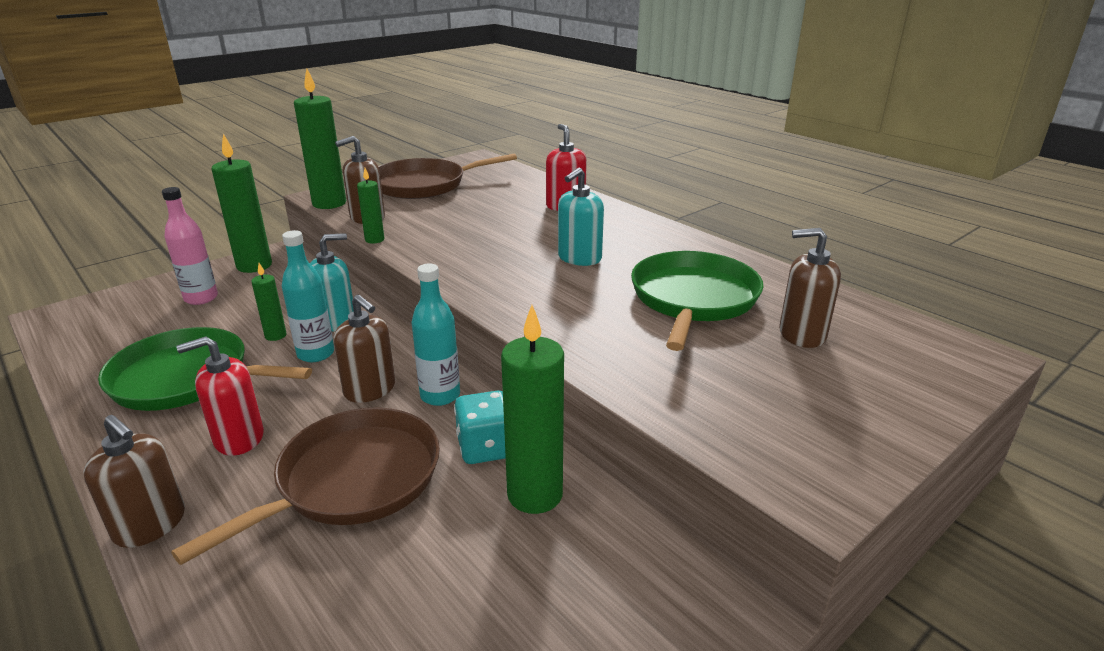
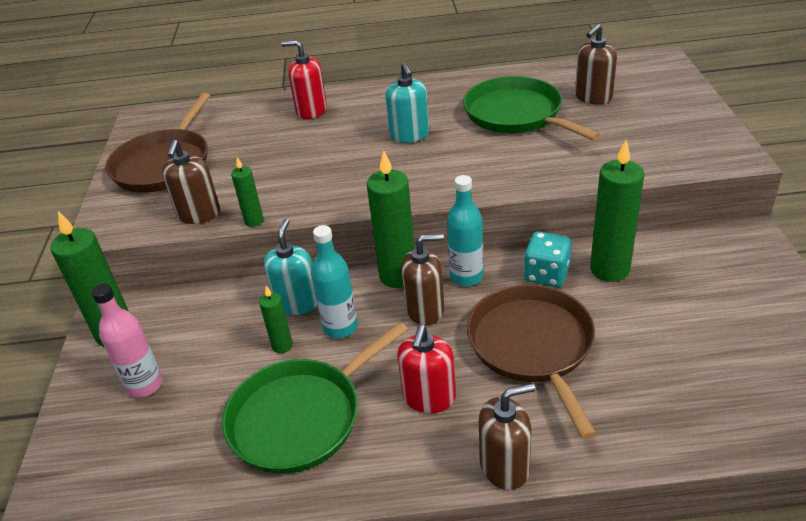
camera: 50 degrees left, 10 degrees up
(329, 203) = (130, 229): green candle -> green candle (398, 276)

